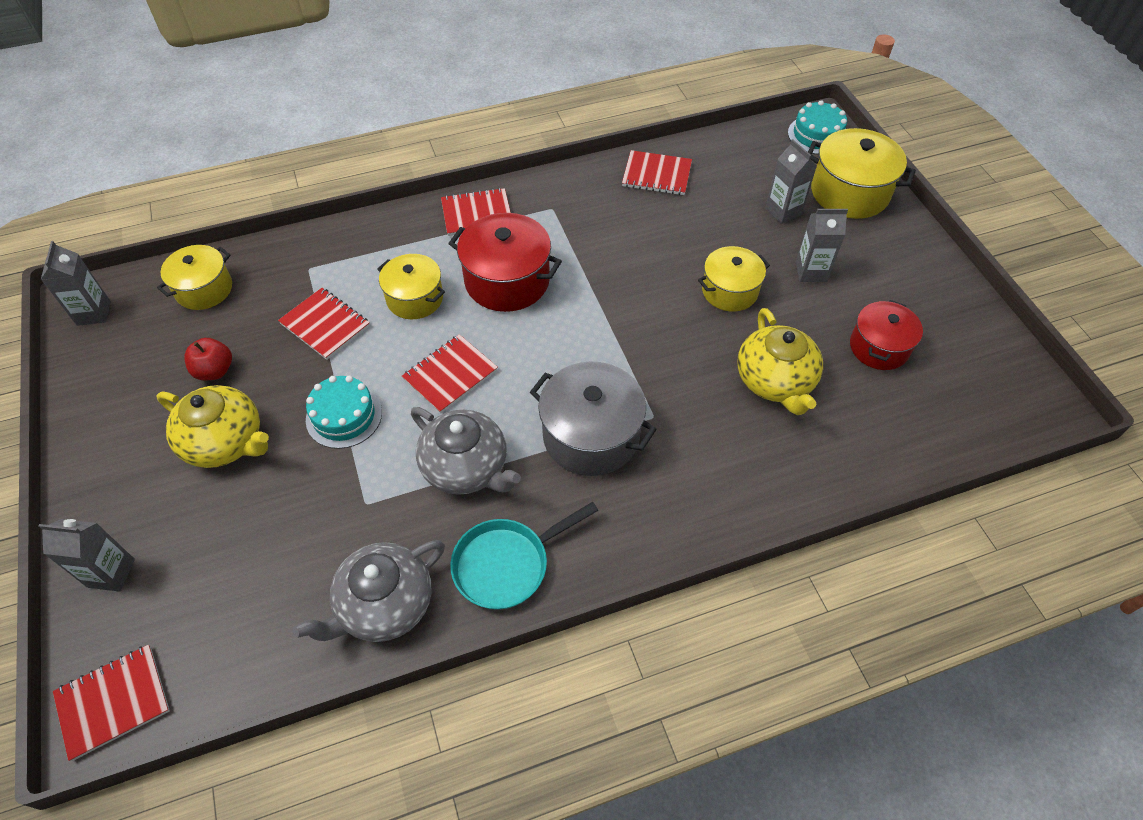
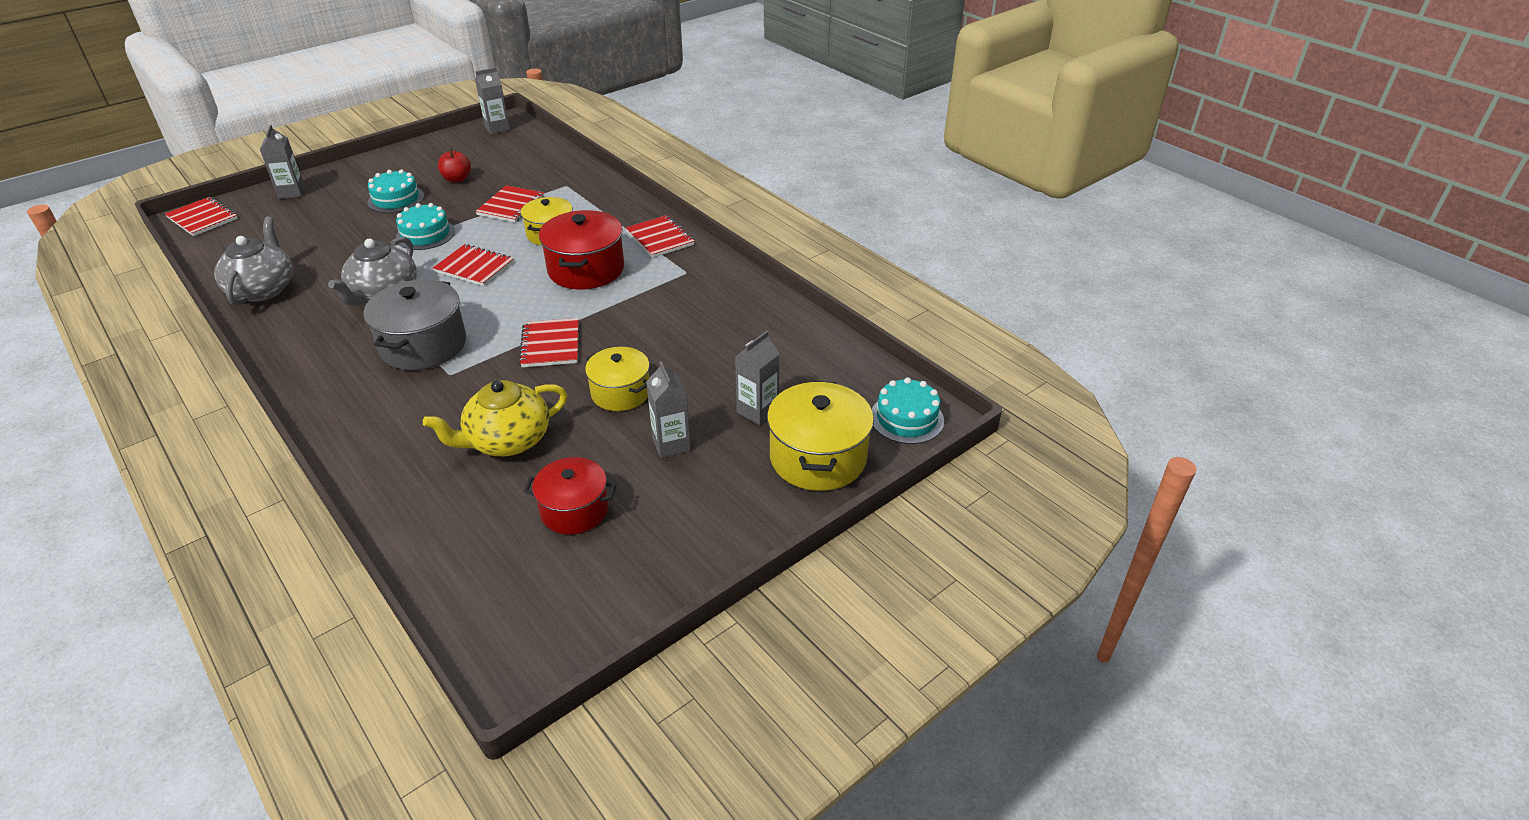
camera: 70 degrees right, 15 degrees down
(204, 289) = (531, 155): yellow pot -> none
(225, 442) = (396, 199): yellow teapot -> turquoise cake
(384, 605) = (263, 289): grey teapot -> grey teapot turned 60 degrees clockwise
(506, 564) = (295, 331): turquoise pan -> none
(656, 175) = (767, 320): red notebook -> red notebook (550, 345)

